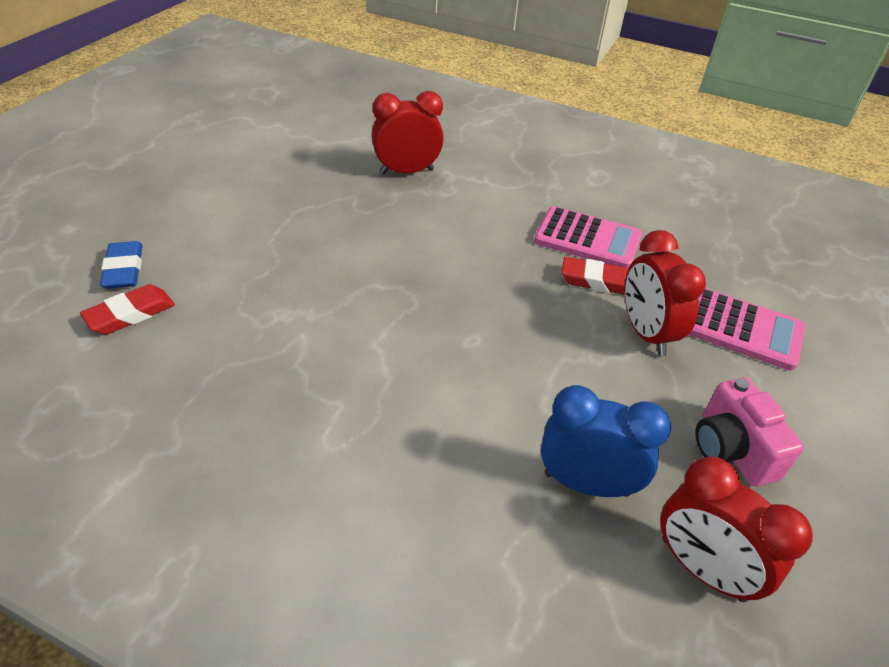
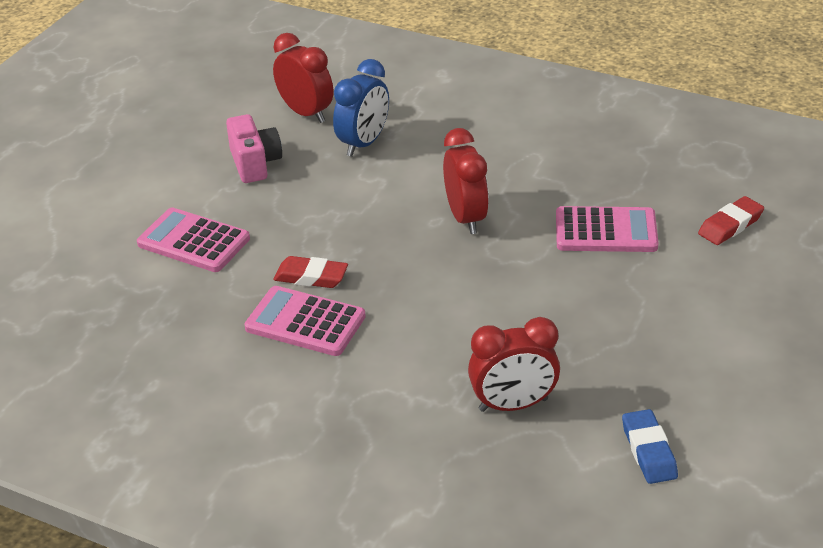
camera: 175 degrees left, 5 degrees down
(124, 270) = (765, 262): blue eraser -> blue eraser (648, 451)
(277, 315) = (606, 231): none -> pink calculator
(586, 483) = (363, 143): blue clock -> blue clock turned 75 degrees counterclockwise
(646, 333) = (283, 234): red clock -> red clock (466, 218)

